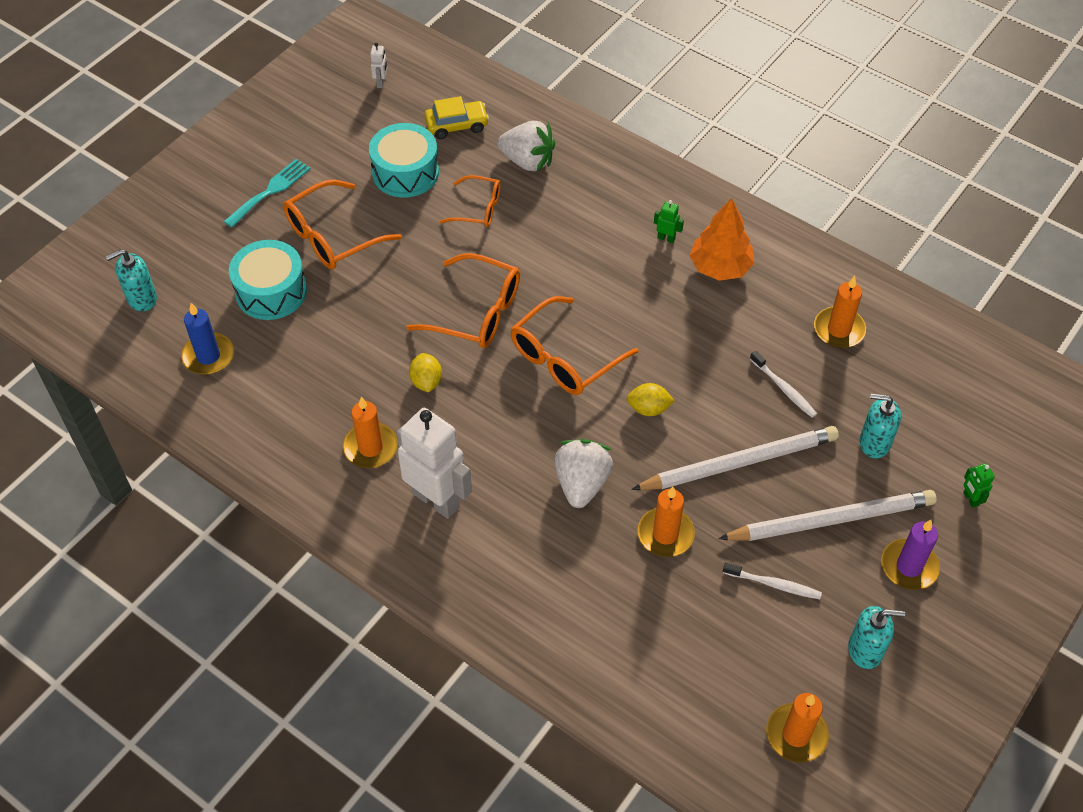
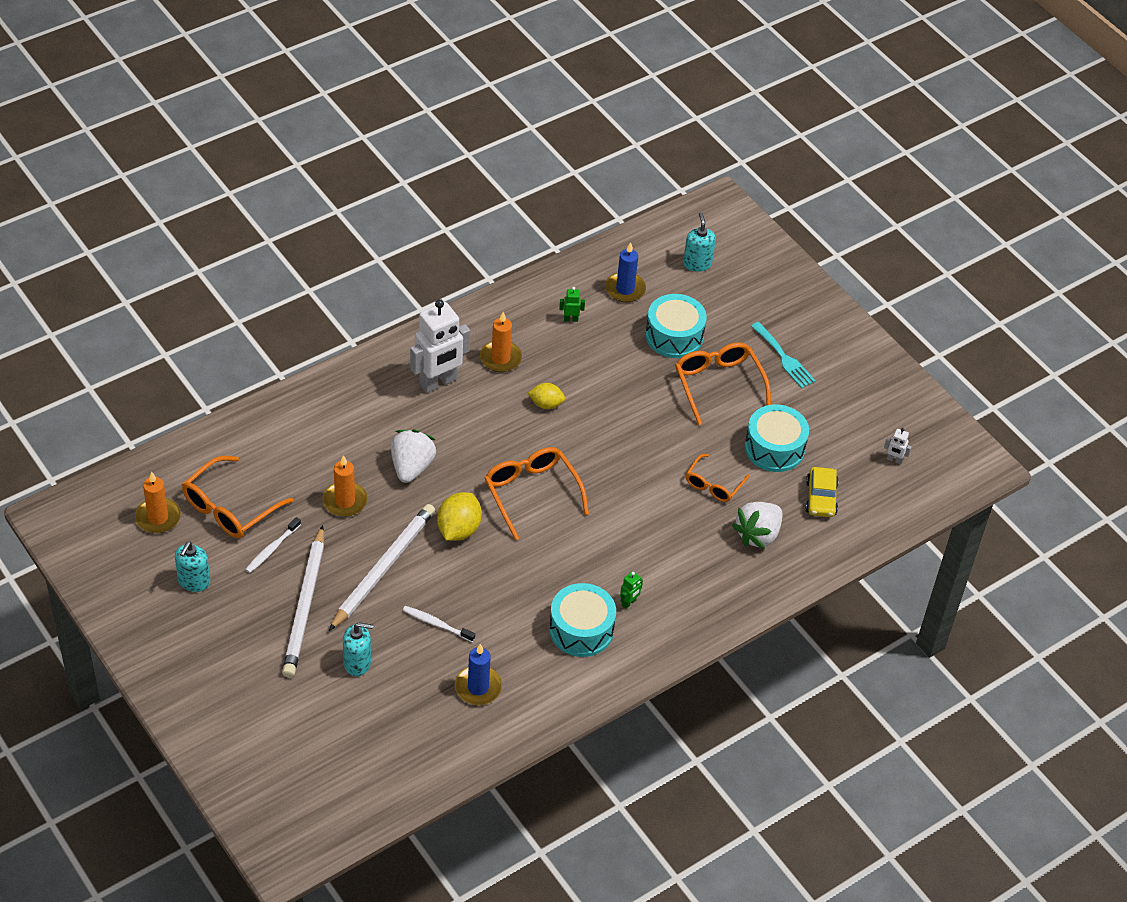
camera: 105 degrees right, 5 degrees down
(476, 312) = (601, 452): orange glasses -> orange glasses (230, 508)
(581, 483) = (411, 467): white strawberry -> white strawberry turned 105 degrees counterclockwise
(648, 409) = (458, 529): yellow lemon -> yellow lemon, size x1.57
(720, 267) = (581, 629): orange tree -> turquoise drum
(739, 462) = (383, 568): white pencil -> white pencil turned 150 degrees counterclockwise
(784, 388) = (437, 624): white toothbrush -> white toothbrush turned 45 degrees clockwise
(839, 330) = (478, 687): orange candle -> blue candle
(874, 443) = (357, 663): turquoise soap dispenser -> turquoise soap dispenser turned 60 degrees clockwise
(909, 566) = (242, 637): purple candle -> none
(970, 499) = (276, 704): green robot -> green robot (571, 319)

